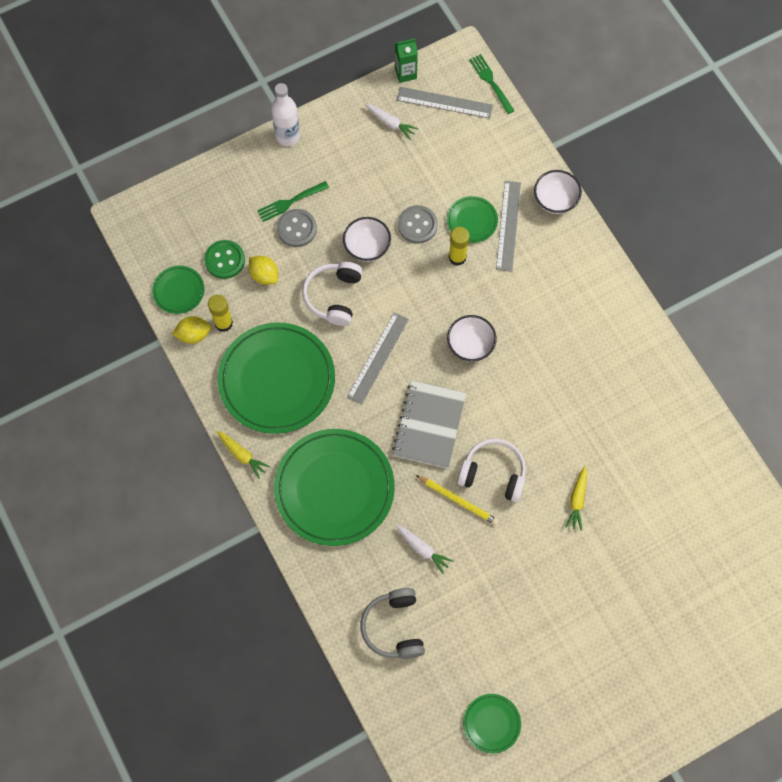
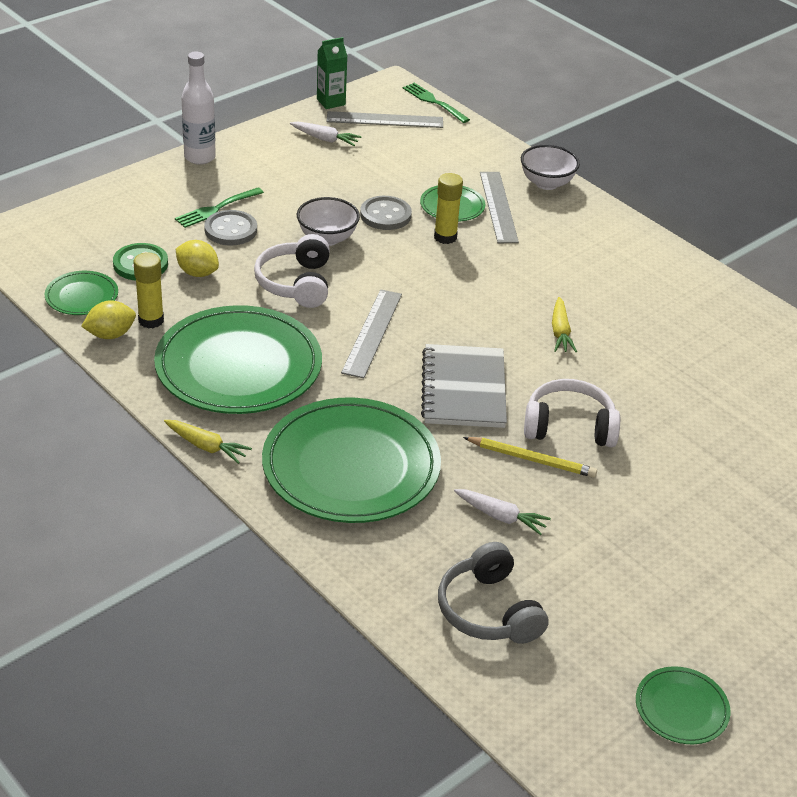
camera: 15 degrees left, 30 degrees down
(470, 345) = (491, 310): white bowl -> none
(577, 500) = (694, 441): yellow carrot -> yellow carrot (560, 331)

